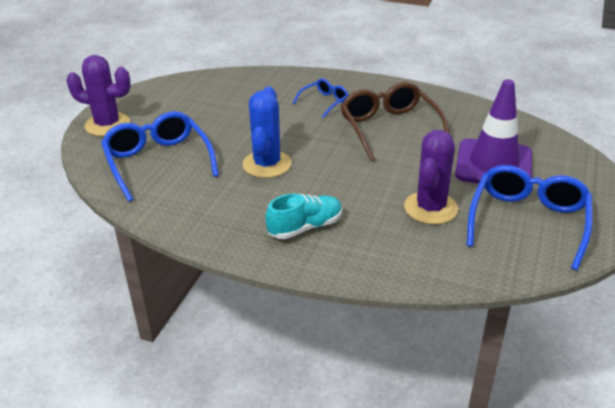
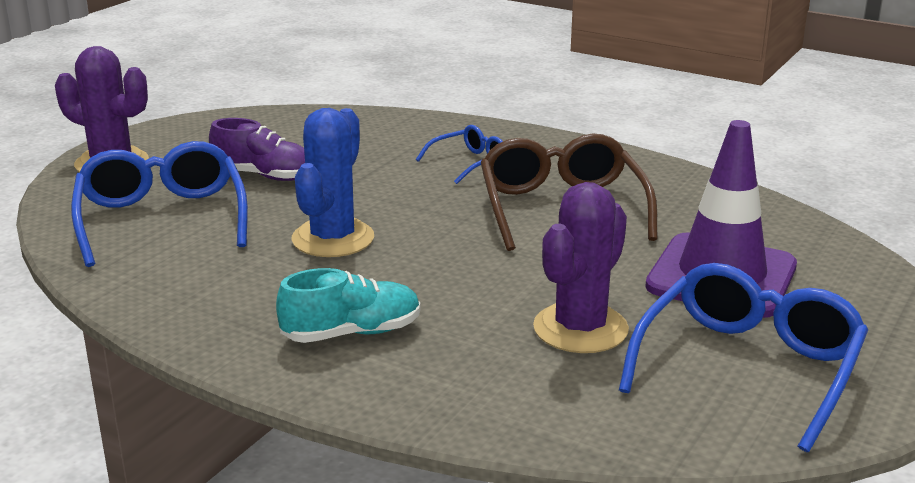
camera: 10 degrees right, 10 degrees down
(206, 124) = (264, 176): none -> purple shoe

